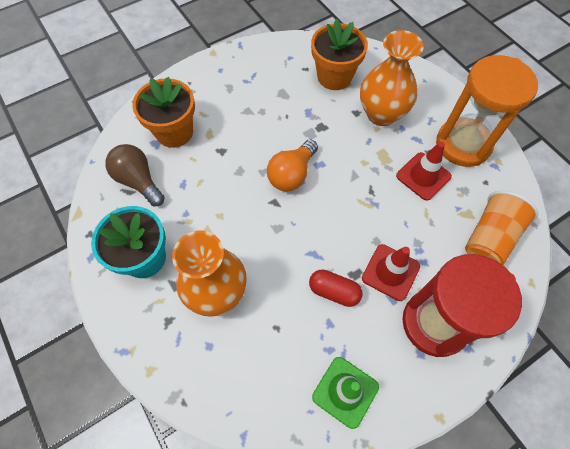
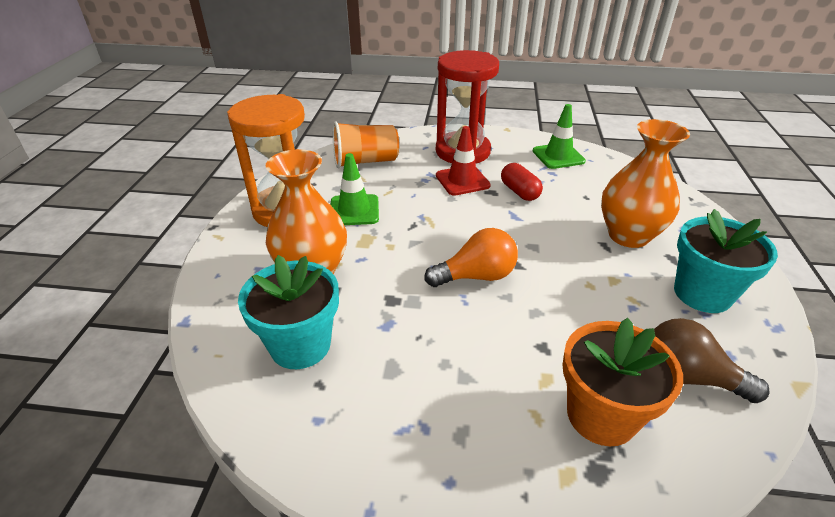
camera: 140 degrees left, 25 degrees down
(139, 181) = (688, 377): brown light bulb -> brown light bulb turned 120 degrees clockwise
(334, 77) = (300, 345): orange flower pot -> turquoise flower pot
(423, 176) = (354, 210): red traffic cone -> green traffic cone

